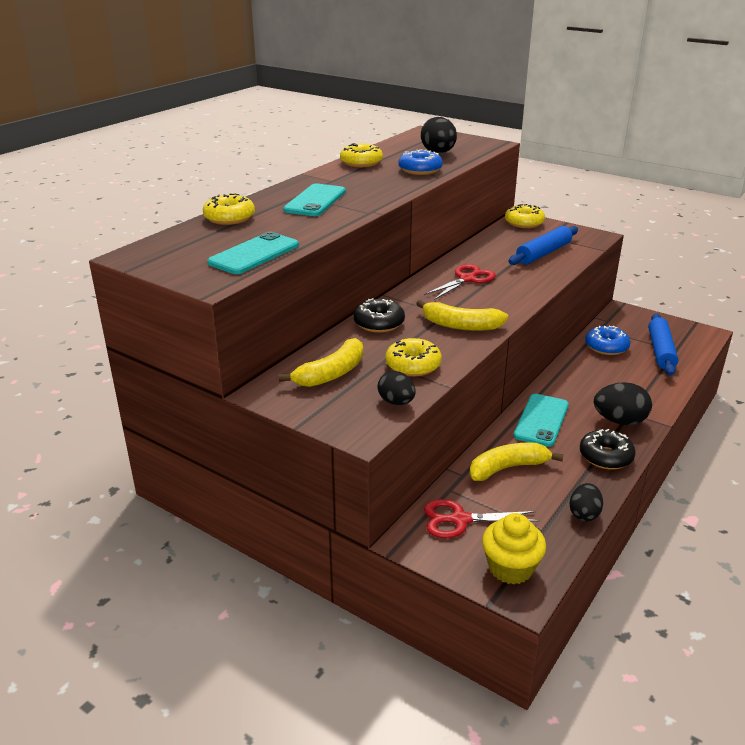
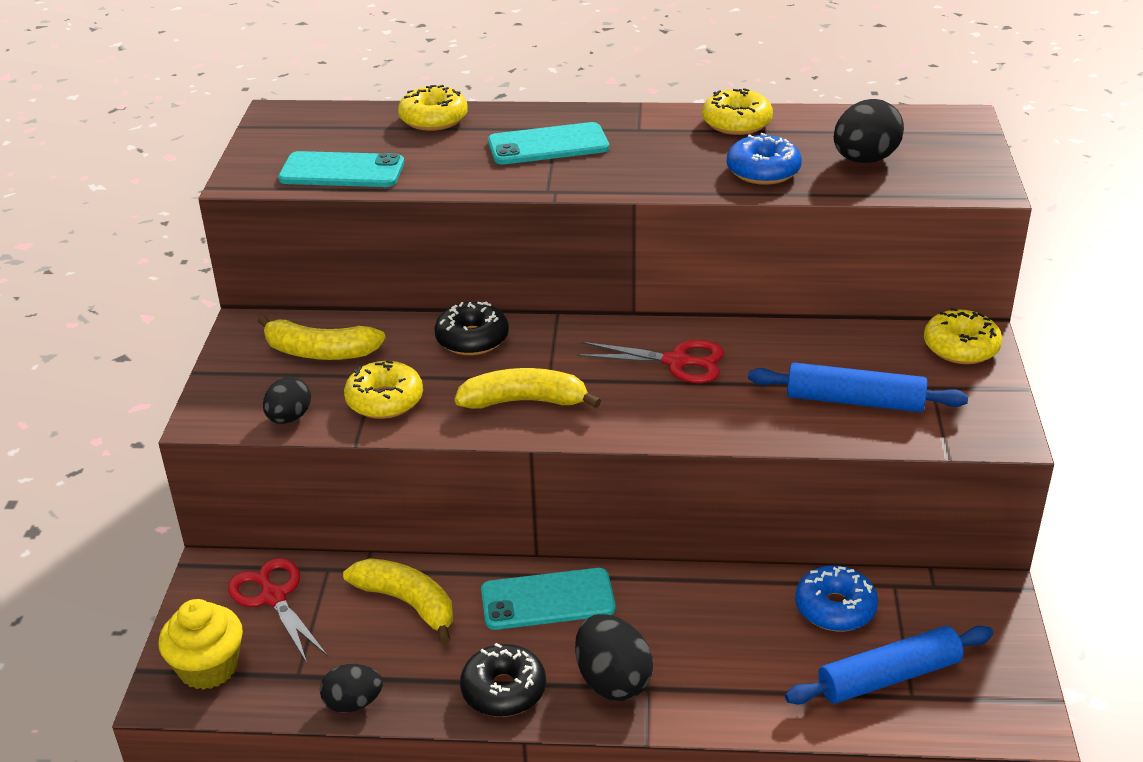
camera: 60 degrees right, 5 degrees up
(460, 325) = (525, 401): yellow banana -> yellow banana turned 105 degrees clockwise

